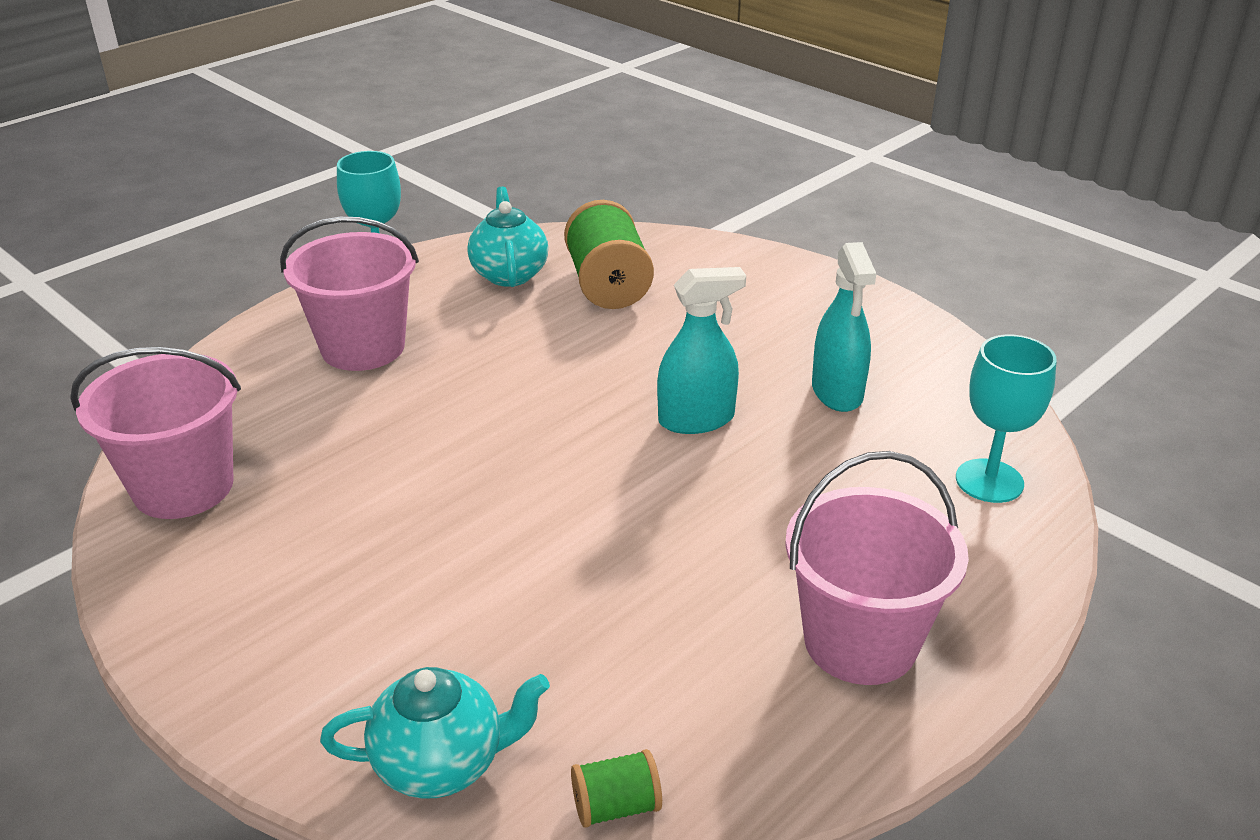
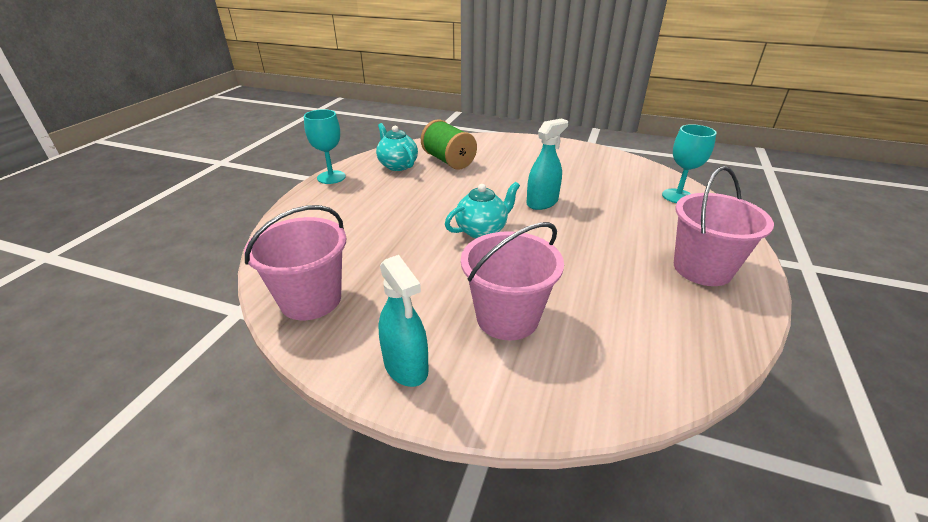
camera: 25 degrees left, 0 degrees up
(363, 347) = (353, 210): pink bucket -> pink bucket (507, 317)
(441, 763) = (588, 389): turquoise teapot -> turquoise teapot (482, 230)
(616, 806) = (687, 375): green spool -> none
(837, 392) = (587, 179): turquoise spray bottle -> turquoise spray bottle (406, 366)

